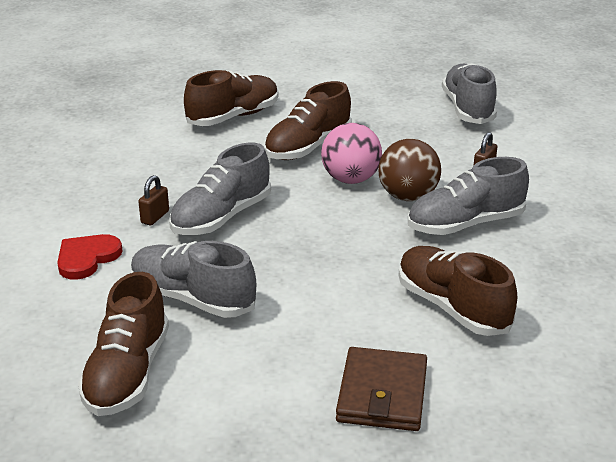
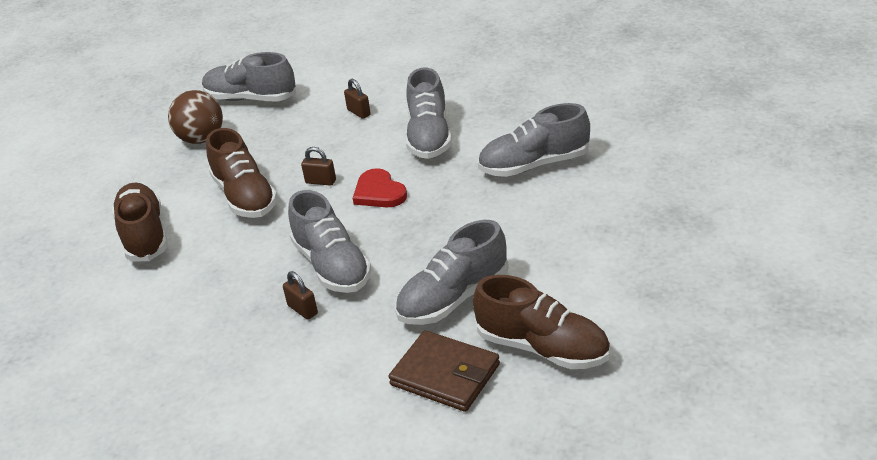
camera: 65 degrees left, 5 degrees up
(87, 258) = (348, 363): red heart -> red heart (379, 192)
(350, 179) = (320, 181): pink ball -> brown padlock
(382, 393) = (620, 215): brown wallet -> brown wallet (445, 374)
(408, 196) = (370, 156): brown ball -> brown ball (201, 139)
(452, 307) = (534, 165): brown shoe -> grey shoe

